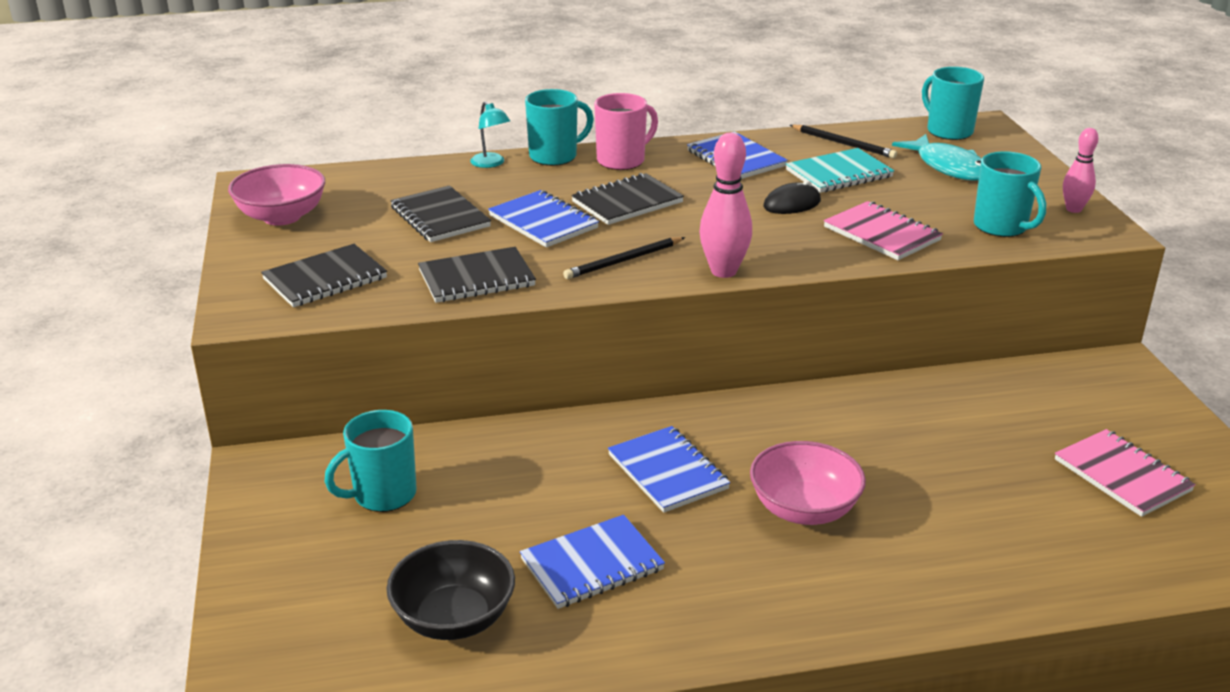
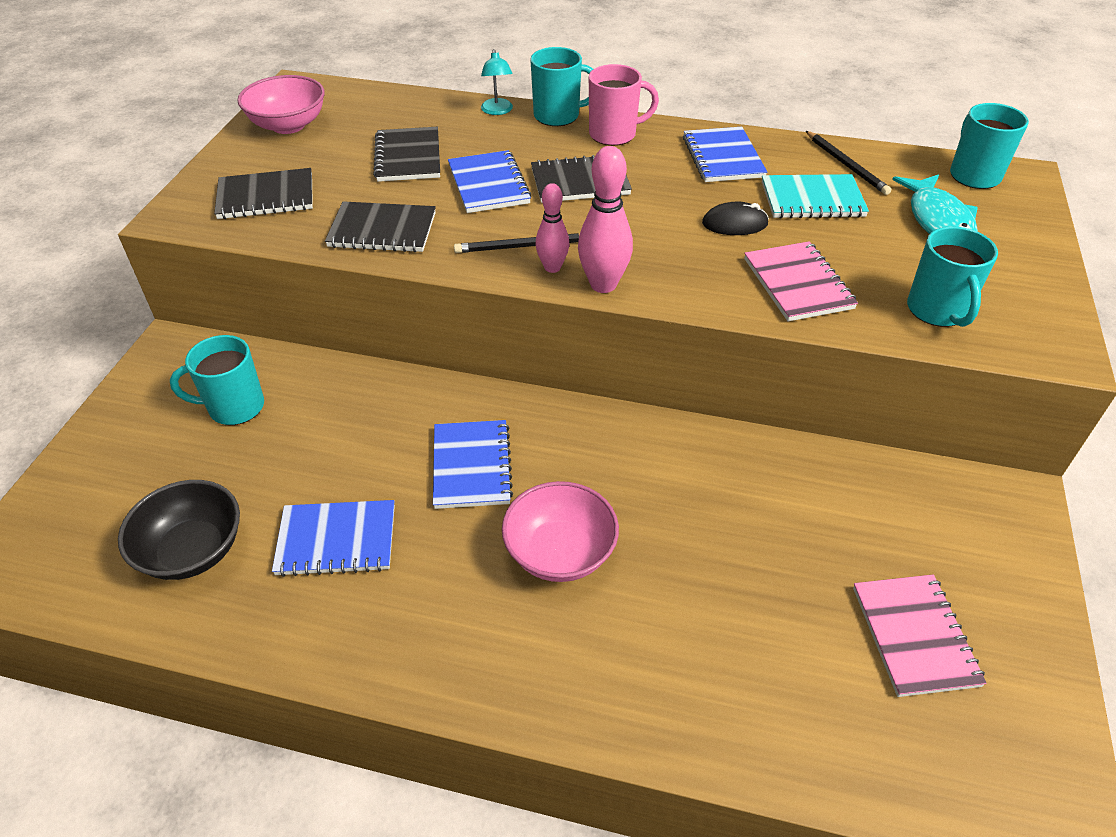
camera: 25 degrees right, 15 degrees up
(1073, 209) = (1041, 310): pink bowling pin -> pink bowling pin (552, 267)

